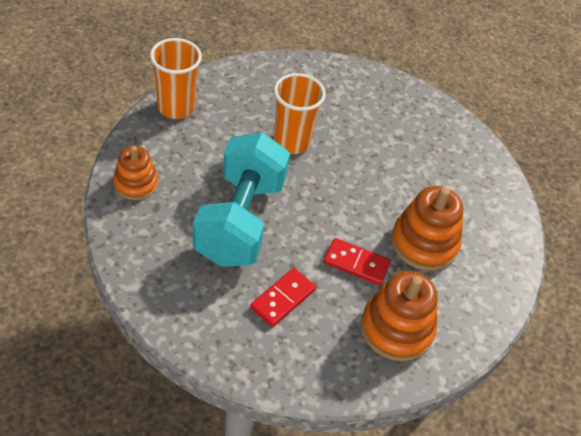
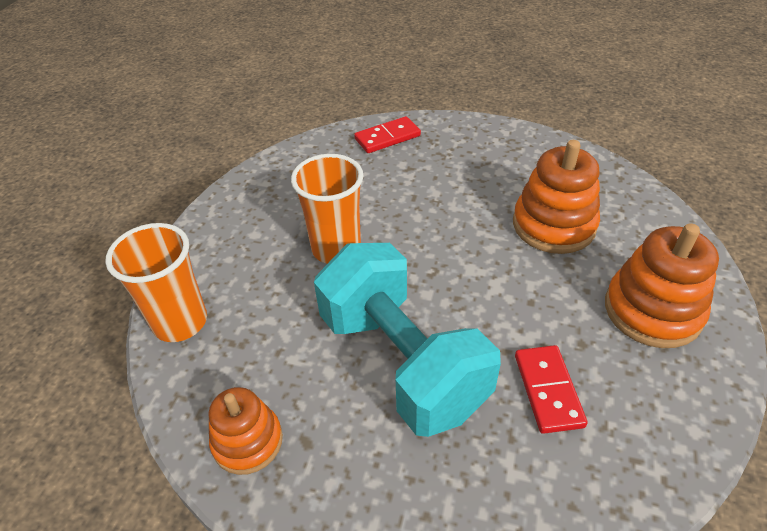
camera: 40 degrees left, 5 degrees down
(356, 263) = (542, 292): red domino -> red domino (387, 137)

